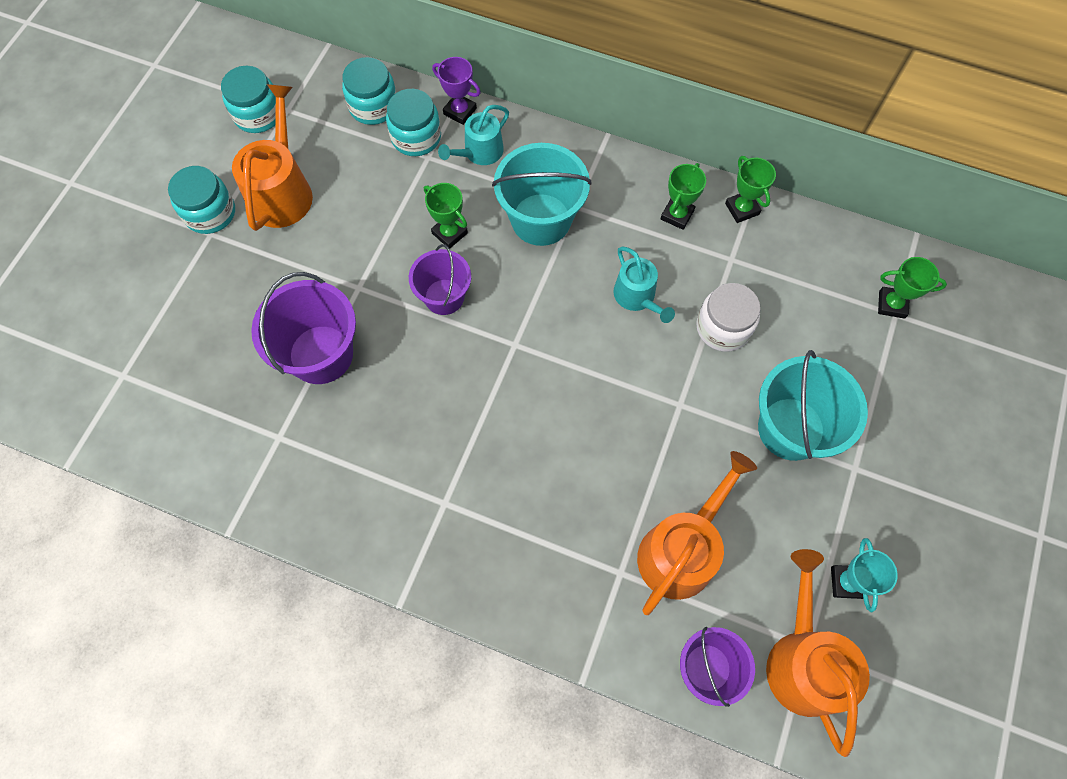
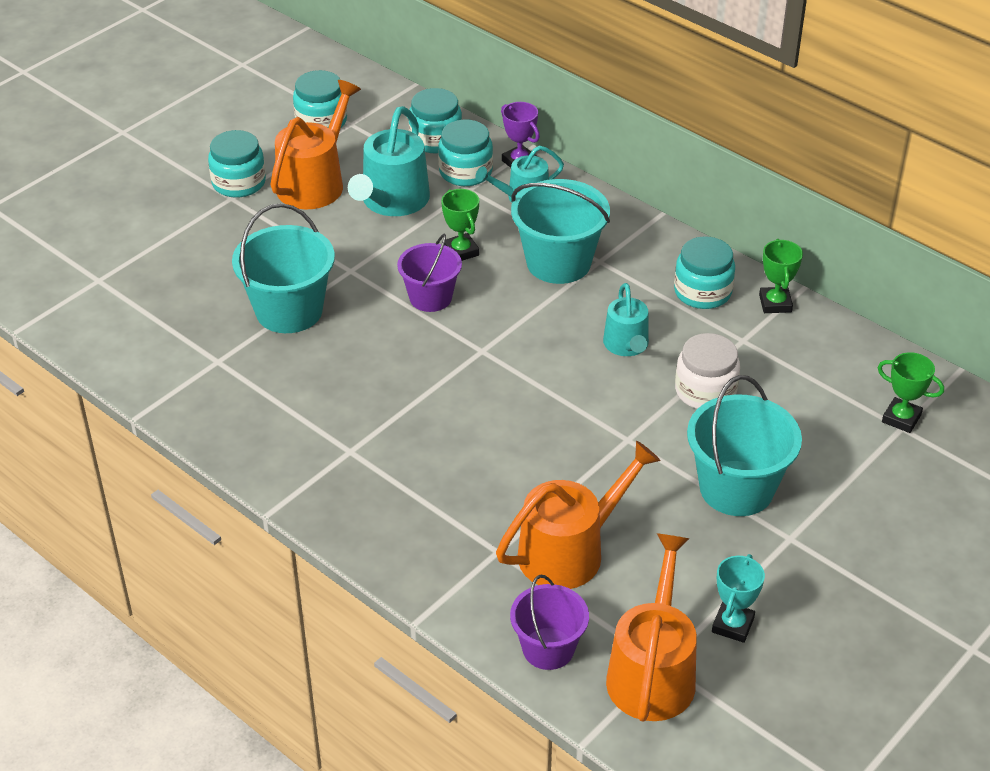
camera: 20 degrees right, 25 degrees down
(321, 354) = (289, 311): purple bucket -> turquoise bucket
(363, 192) = (392, 201): none -> turquoise watering can
(677, 215) = (702, 292): green trophy -> turquoise jar

